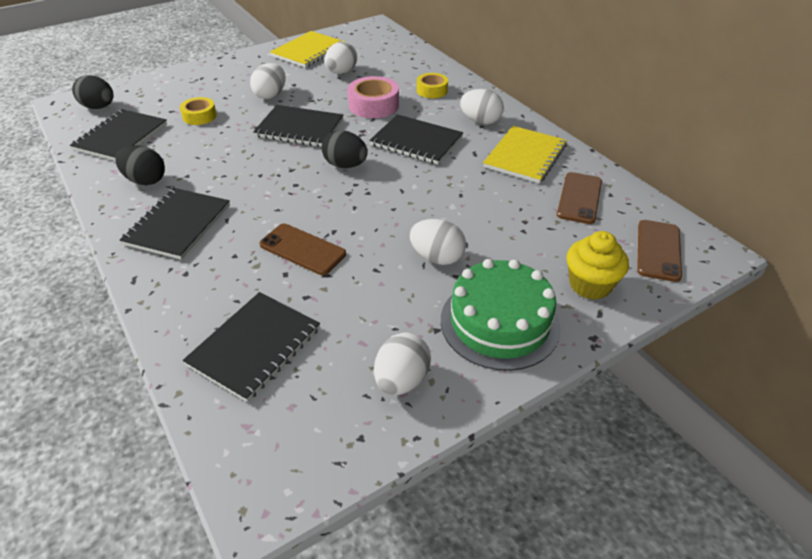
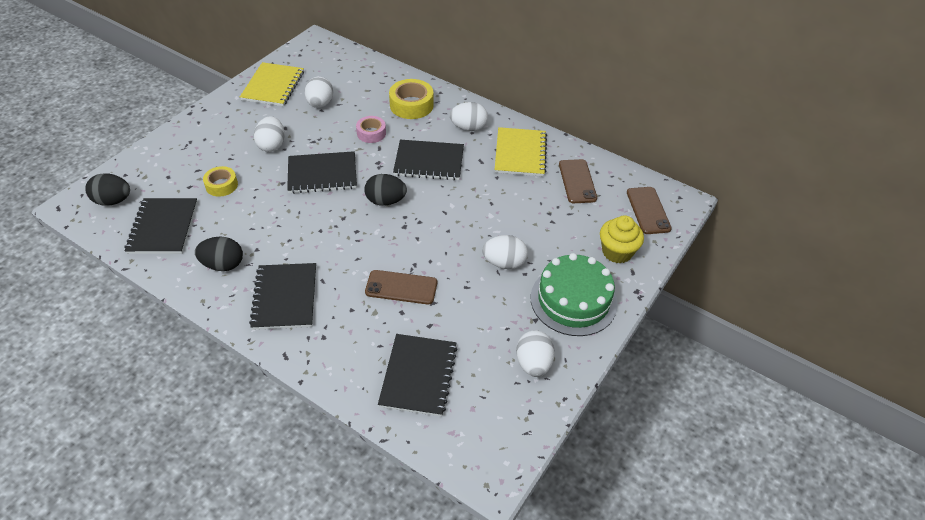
camera: 25 degrees left, 5 degrees up
(373, 105) = (371, 133): pink tape -> pink tape, size x0.64
(432, 90) = (411, 105): yellow tape -> yellow tape, size x1.57

